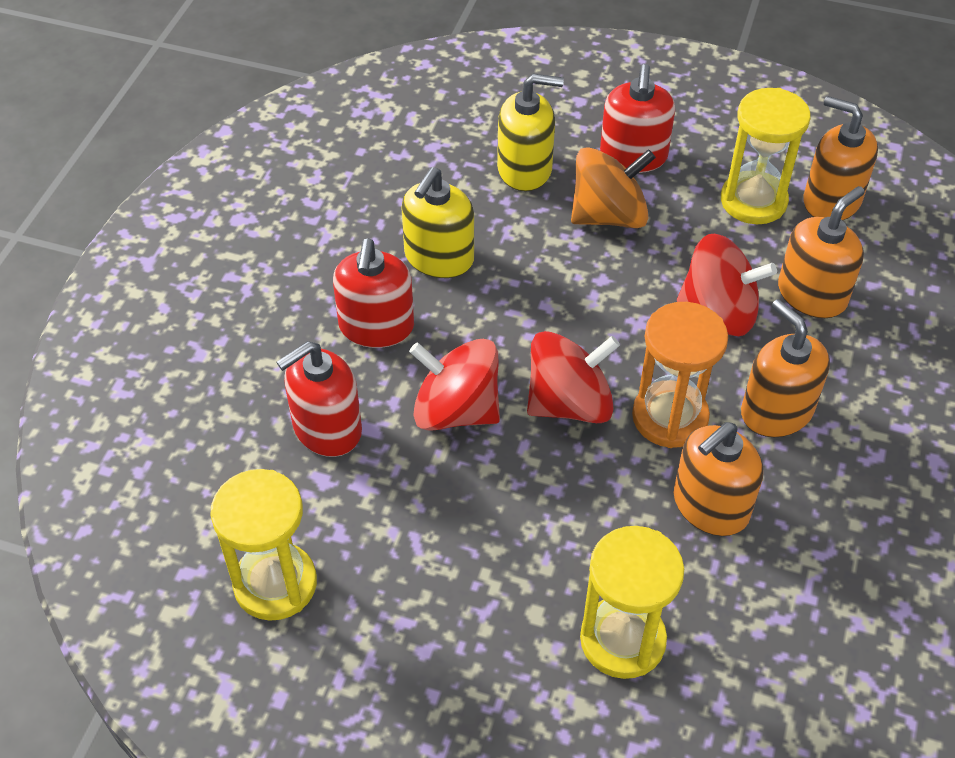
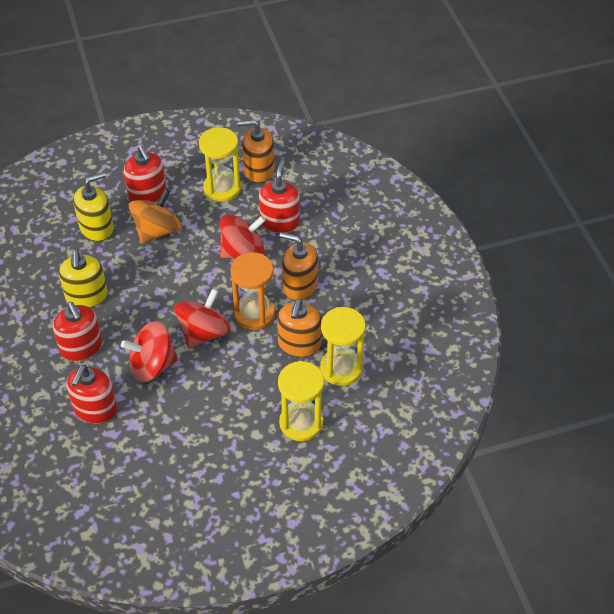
camera: 35 degrees left, 0 degrees up
(275, 584) = (127, 492): yellow hourglass -> yellow hourglass (341, 368)
(812, 294) = (280, 221): orange soap dispenser -> red soap dispenser

